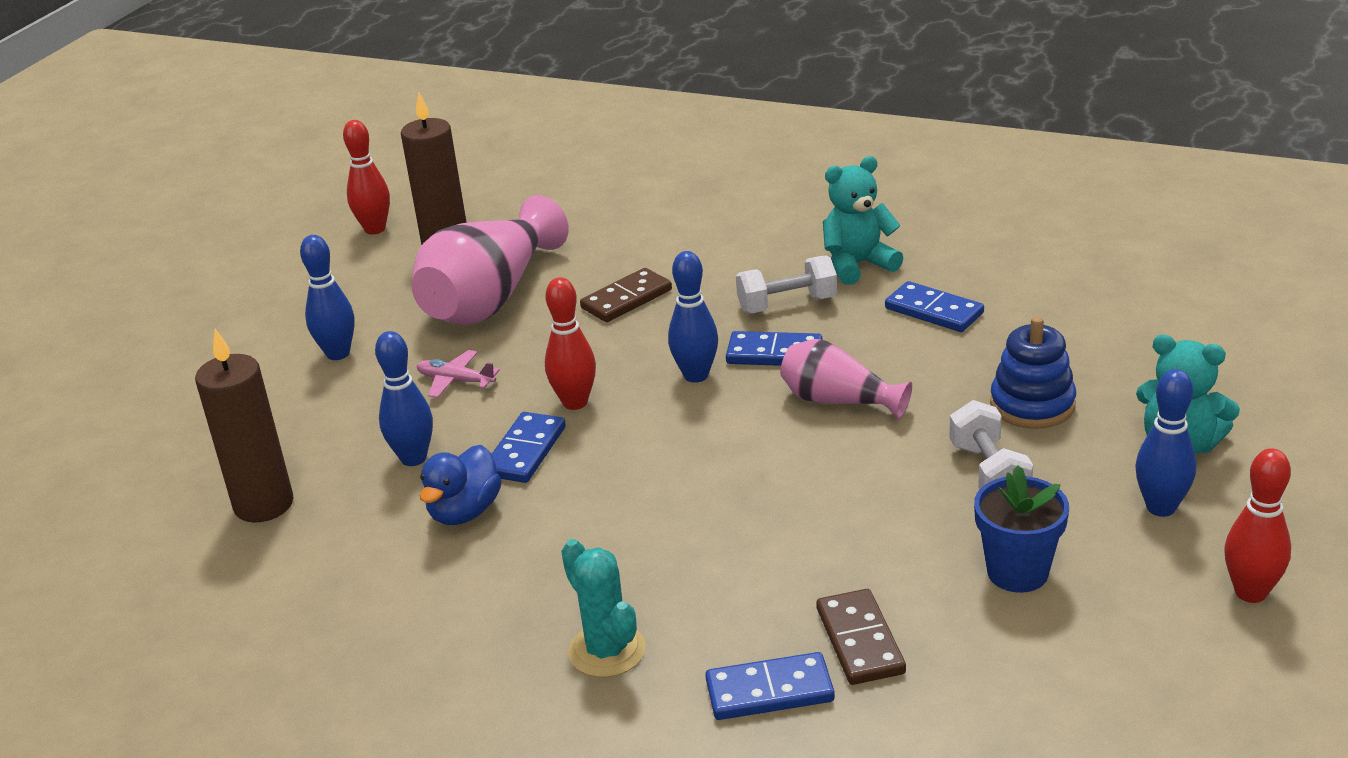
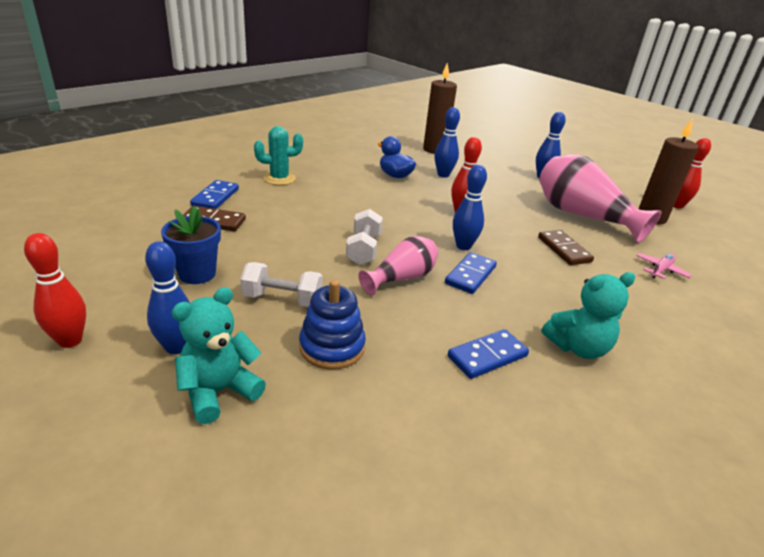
camera: 105 degrees right, 0 degrees up
(455, 381) = (501, 193): pink plane -> pink plane (661, 270)
(525, 451) = (428, 194): blue domino -> none
(787, 304) = (530, 298): white dumbbell -> white dumbbell (363, 250)
(857, 265) = (578, 347): turquoise teddy bear -> turquoise teddy bear turned 75 degrees clockwise

